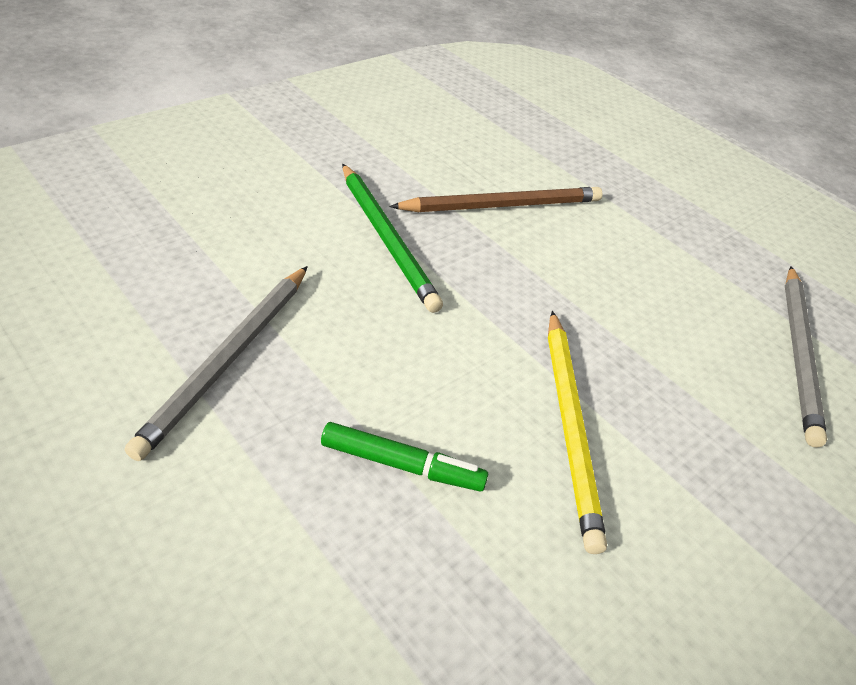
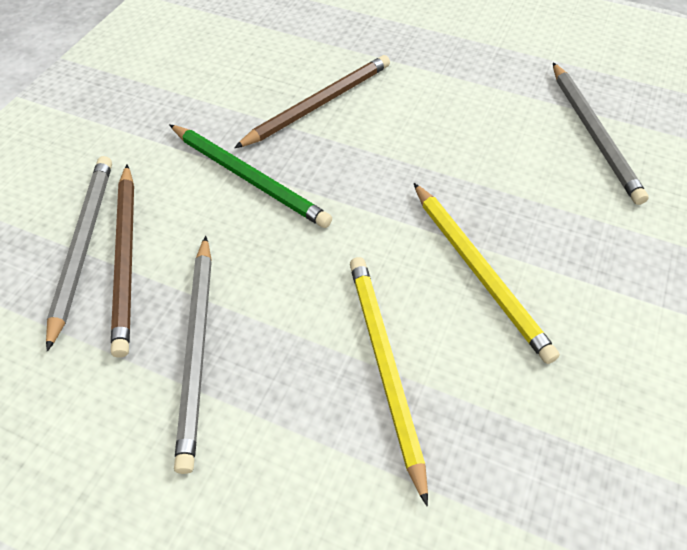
camera: 20 degrees left, 10 degrees up
(193, 228) = (83, 245): none -> grey pencil
(222, 255) = (126, 258): none -> brown pencil
(402, 465) = (384, 366): green marker -> yellow pencil

